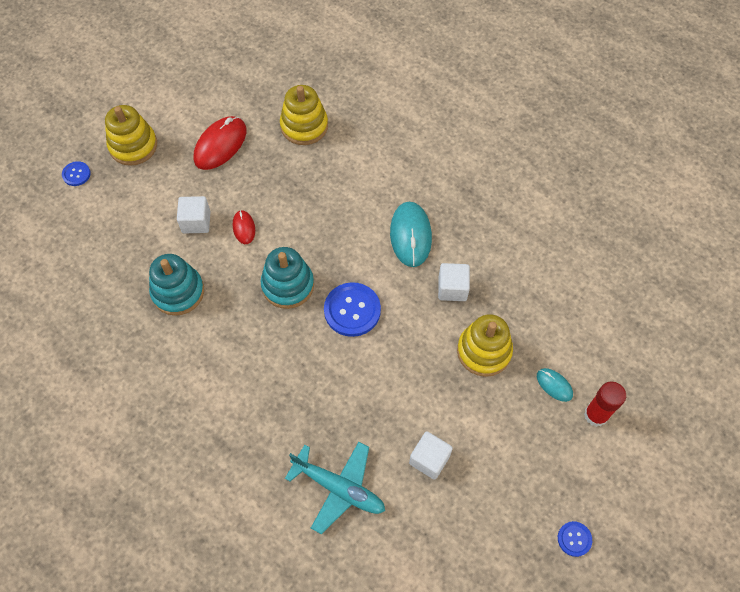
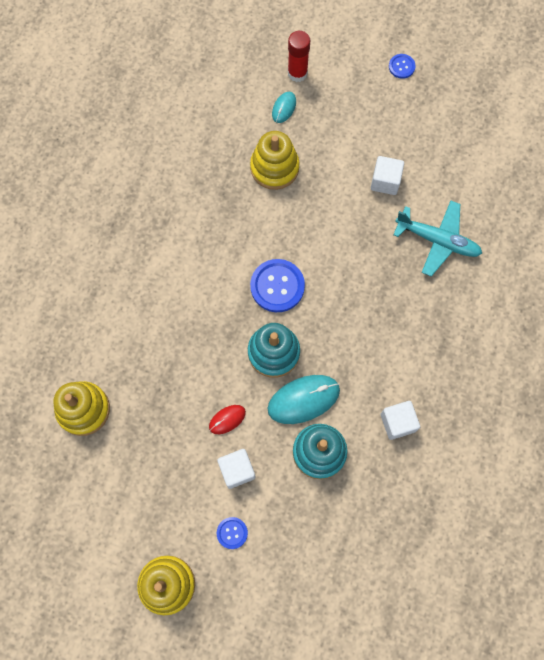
camera: 110 degrees left, 10 degrees up
(76, 174) = (224, 630): blue button -> blue button (232, 533)
(220, 145) = (135, 488): red mouse -> none
(339, 488) = (437, 240): turquoise plane -> turquoise plane turned 105 degrees clockwise
(410, 235) = (181, 262): turquoise mouse -> turquoise mouse (303, 399)
(452, 288) = (223, 209): white cube -> white cube (397, 422)

